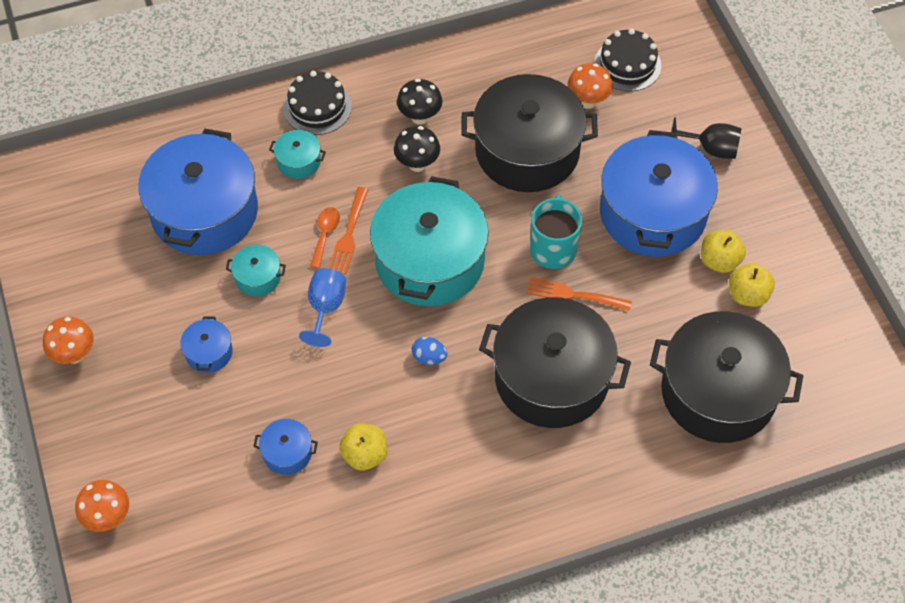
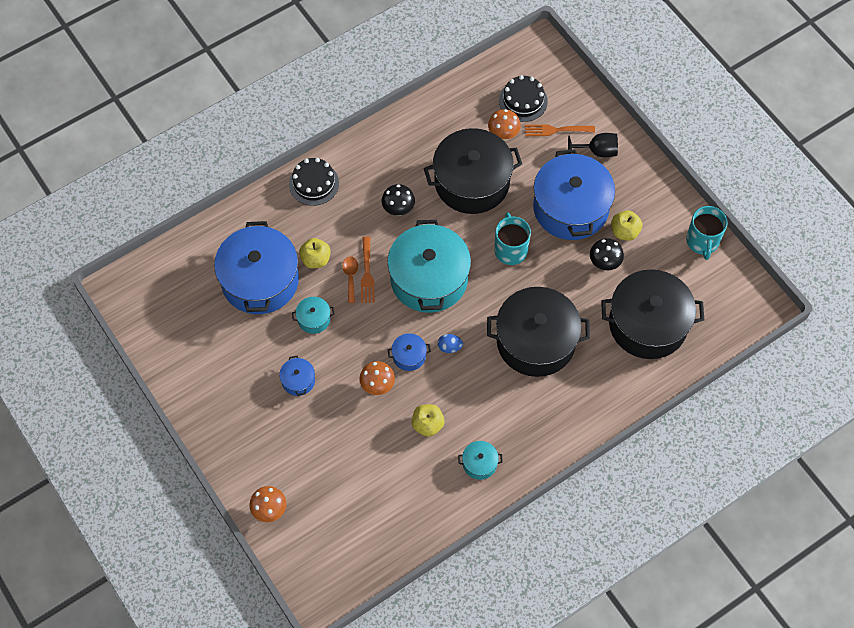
camera: 15 degrees left, 5 degrees up
(74, 354) = (205, 405): orange mushroom -> orange mushroom (377, 386)
(287, 452) = (375, 436): blue pot -> blue pot (409, 356)
(299, 161) = (314, 227): turquoise pot -> turquoise pot (479, 463)
(326, 308) = (368, 329): blue goblet -> none
(420, 117) = (389, 174): black mushroom -> black mushroom (604, 264)
(573, 295) = (534, 279): orange fork -> orange fork (556, 130)
(748, 295) = (649, 251): yellow apple -> yellow apple (316, 259)
(827, 299) = (702, 241): none -> turquoise mug

